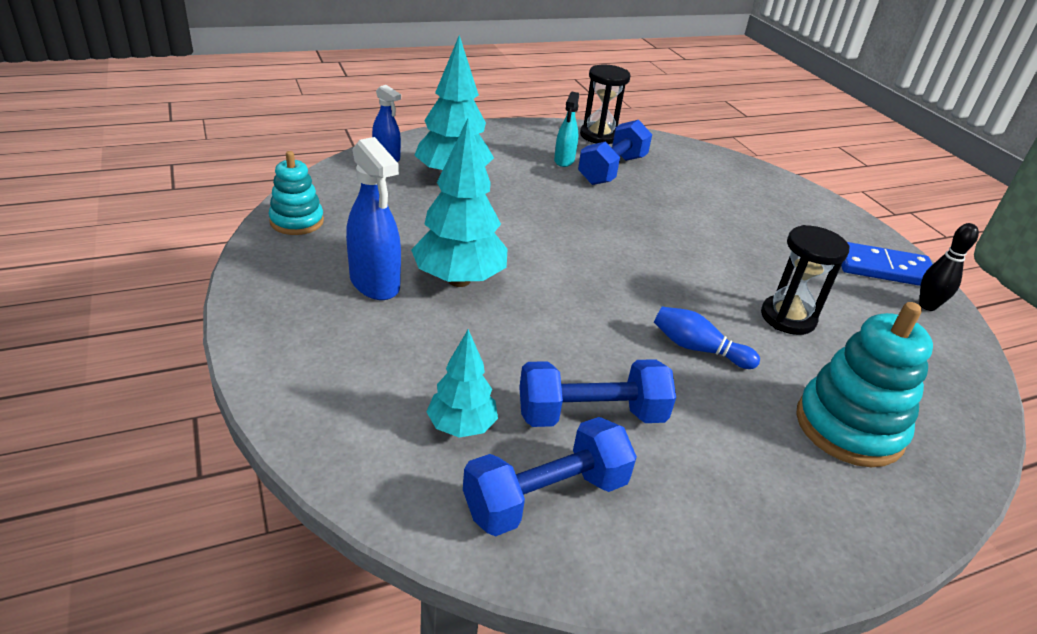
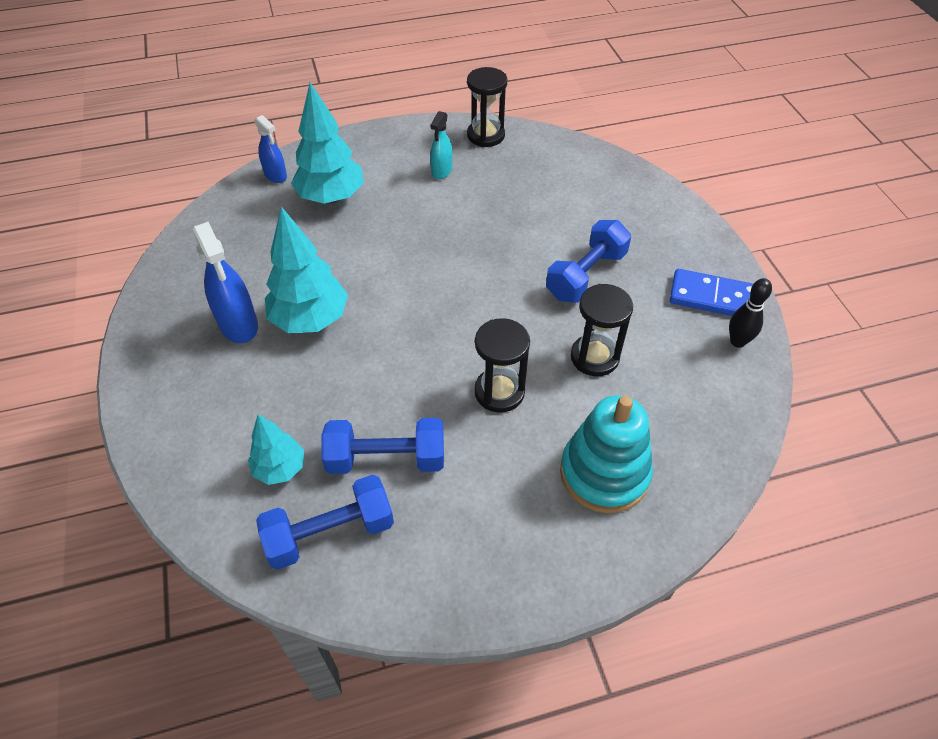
camera: 10 degrees right, 15 degrees up
(297, 221) = (184, 257): turquoise stacking toy -> none
(612, 170) = (485, 181): blue dumbbell -> blue dumbbell (586, 275)
(698, 349) = (499, 392): blue bowling pin -> black hourglass

